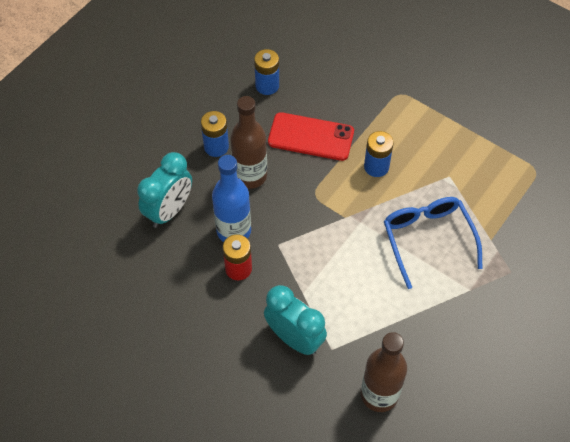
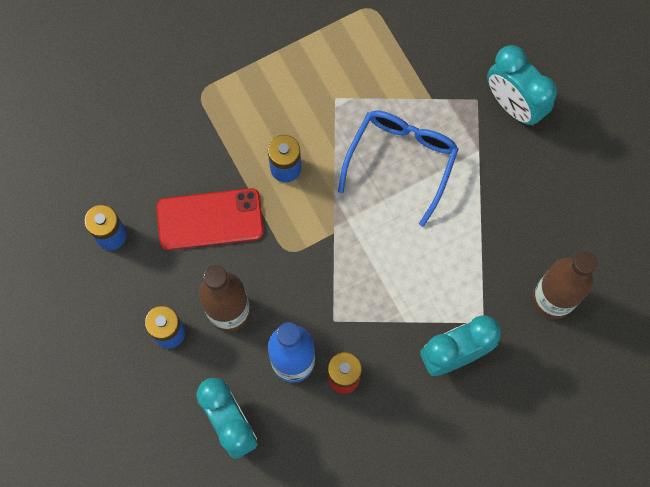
camera: 65 degrees left, 15 degrees up
(311, 137) = (210, 219): red phone -> red phone turned 45 degrees clockwise
(427, 239) = (401, 161): blue glasses -> blue glasses turned 105 degrees clockwise
(524, 300) = (513, 105): none -> turquoise clock

